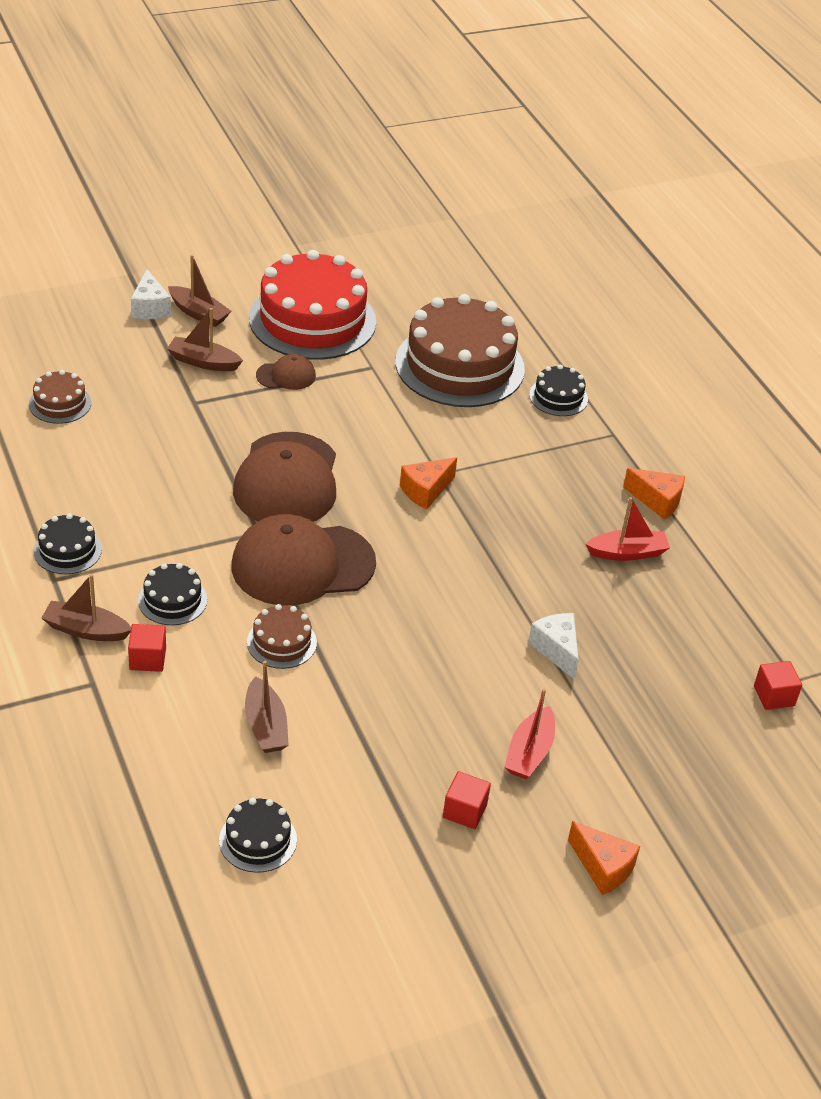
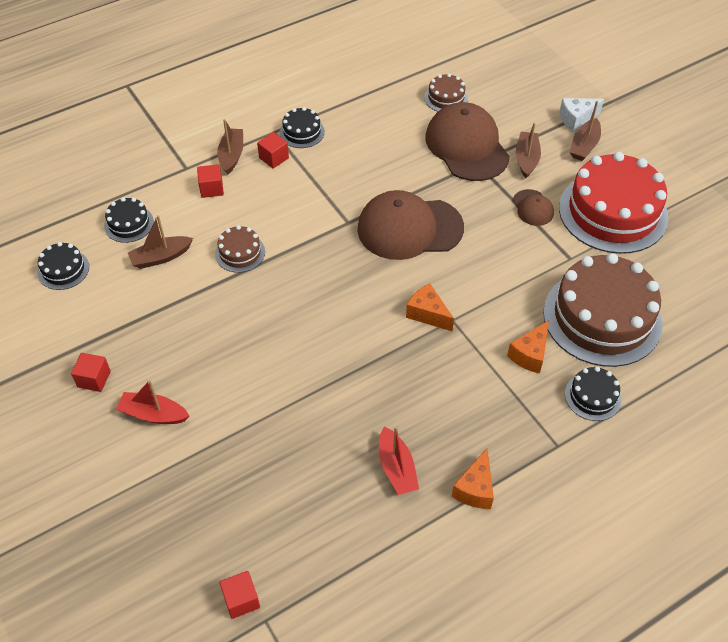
camera: 85 degrees right, 10 degrees up
(109, 586) = (274, 158): none -> red cube
(172, 600) = (268, 190): black cake -> black cake (129, 224)
(302, 564) = (321, 251): brown cap -> brown cap (467, 146)
(556, 650) = (265, 423): white cheese -> none
(603, 867) = (44, 473): orange cheese -> orange cheese (530, 355)

